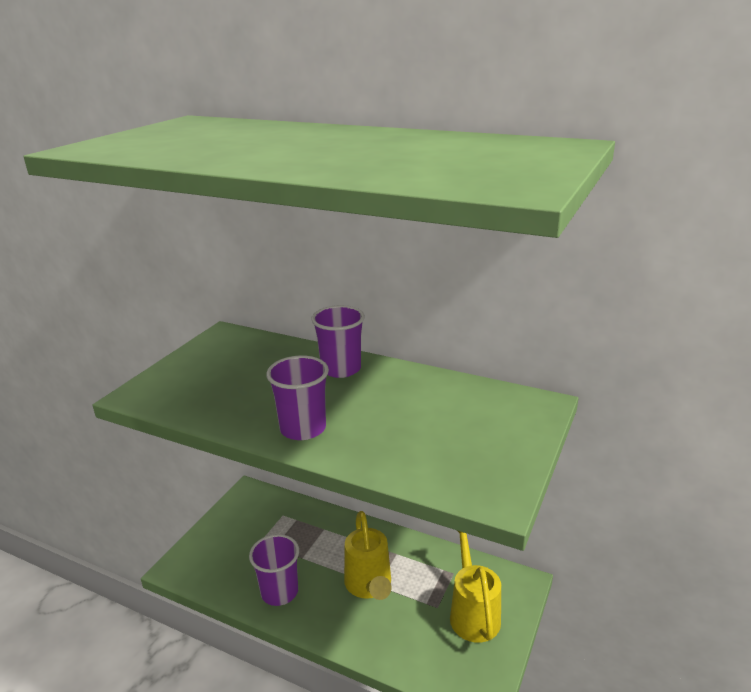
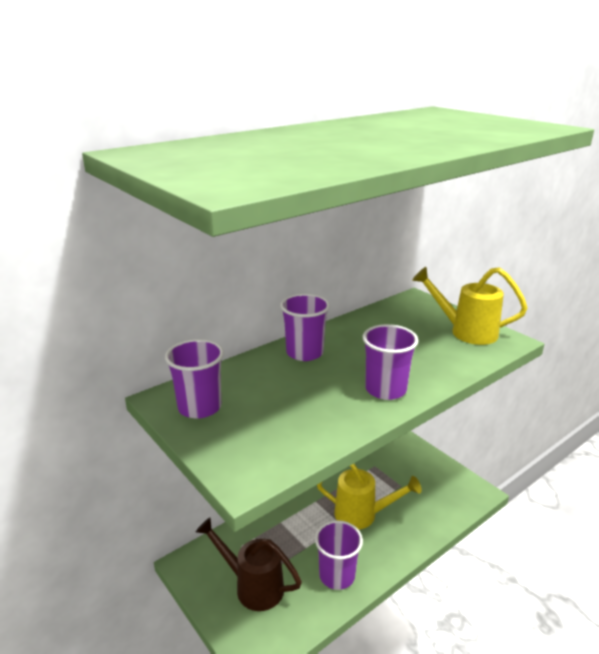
camera: 65 degrees left, 0 degrees up
(220, 350) = (199, 407): none -> purple cup
(243, 539) = (252, 586): none -> brown watering can
(472, 612) = (413, 470): yellow watering can -> yellow watering can (466, 332)

